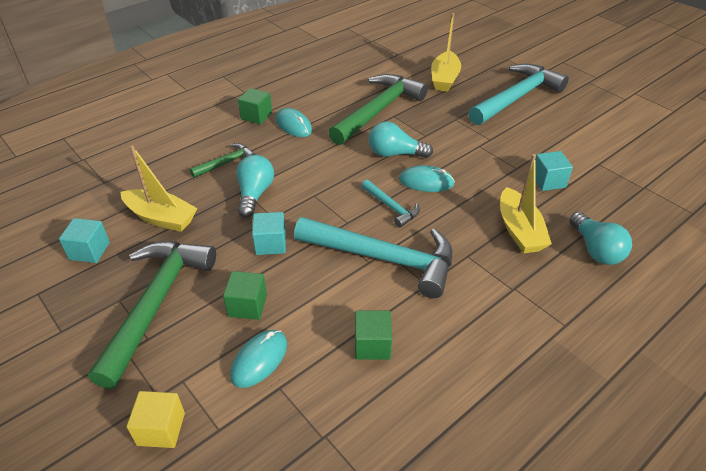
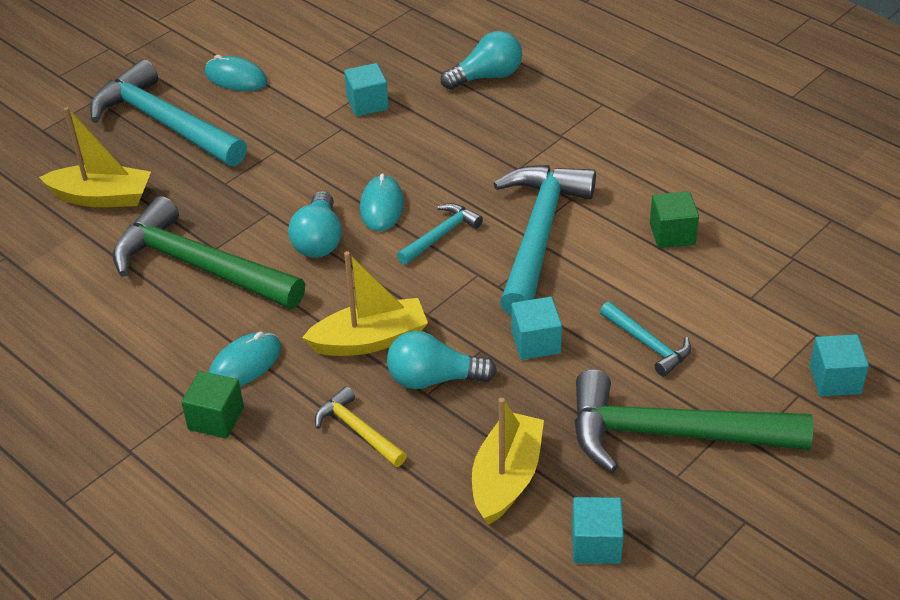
camera: 95 degrees left, 0 degrees up
(161, 429) = (835, 380): yellow cube -> turquoise cube
(226, 162) = (357, 430): green hammer -> yellow hammer
(247, 305) = (648, 344): green cube -> turquoise hammer
(259, 360) = (722, 319): turquoise mouse -> turquoise mouse (236, 78)
(519, 230) = (465, 129): yellow boat -> yellow boat (370, 340)

